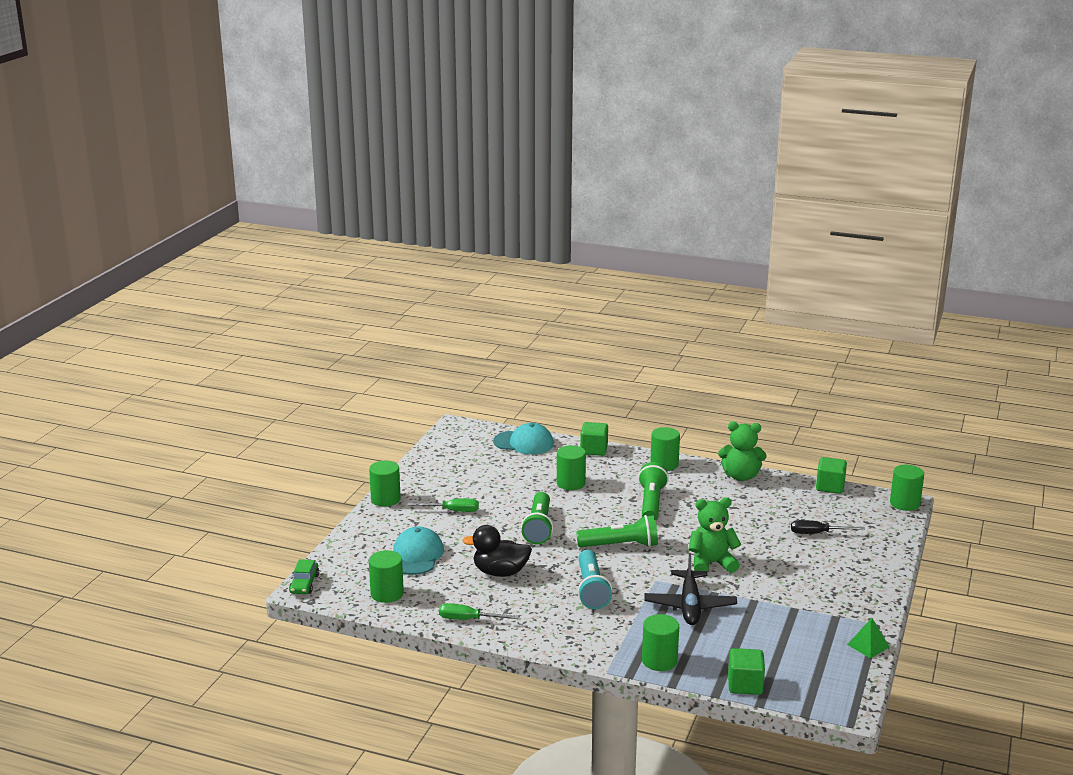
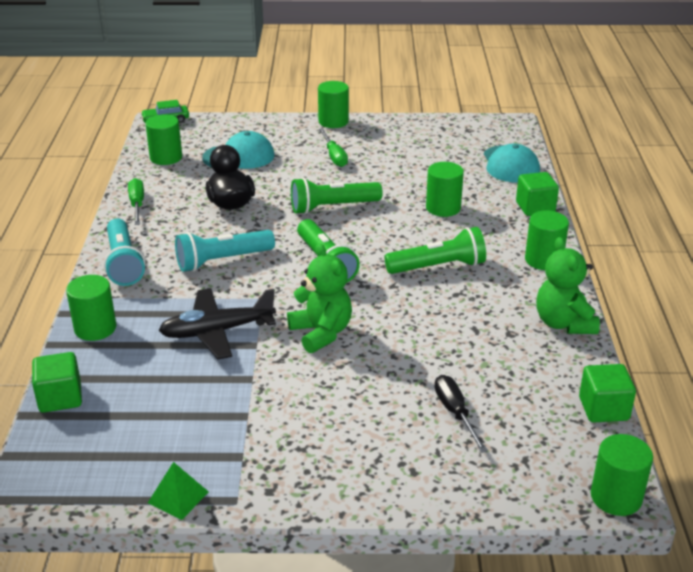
camera: 70 degrees right, 10 degrees up
(567, 637) = (123, 263): none -> turquoise flashlight

